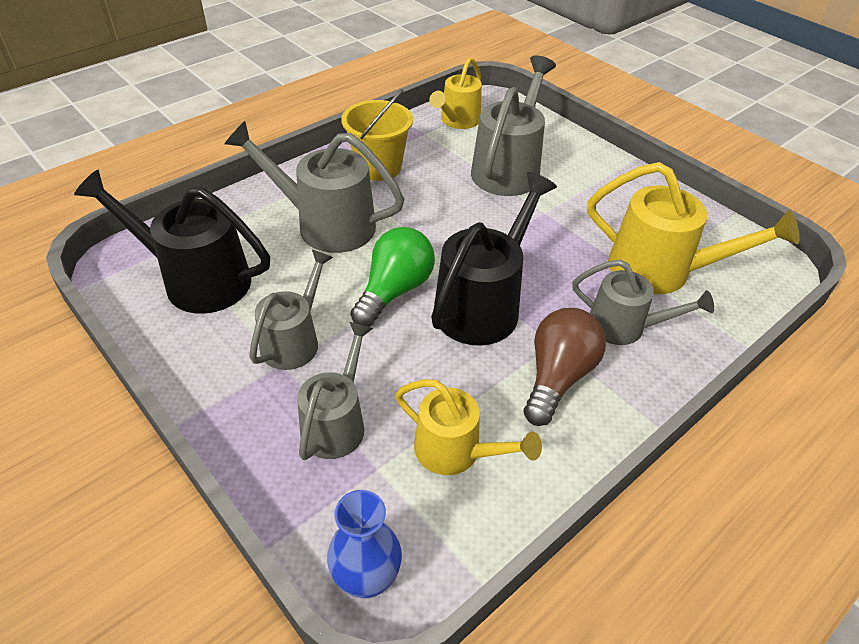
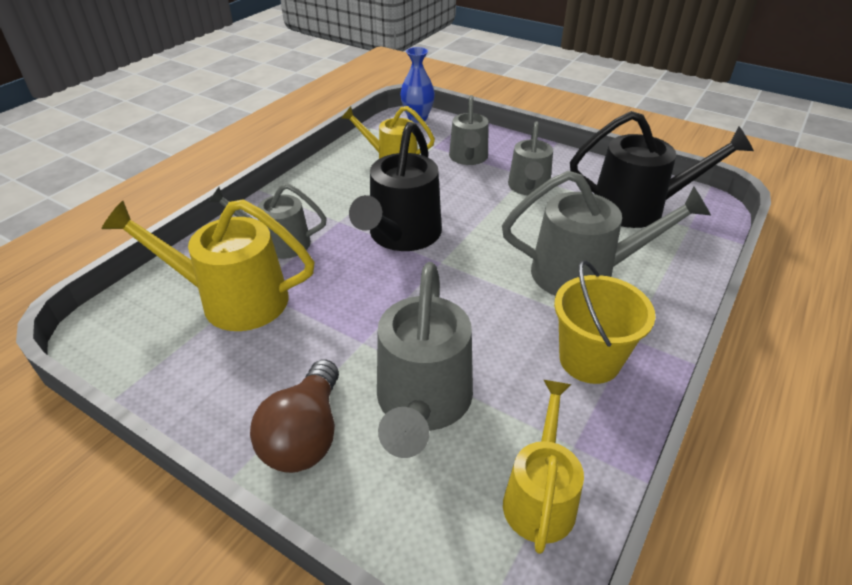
camera: 165 degrees right, 5 degrees down
(394, 291) = (480, 231): green light bulb -> none
(557, 377) = (333, 202): brown light bulb -> brown light bulb (305, 435)

